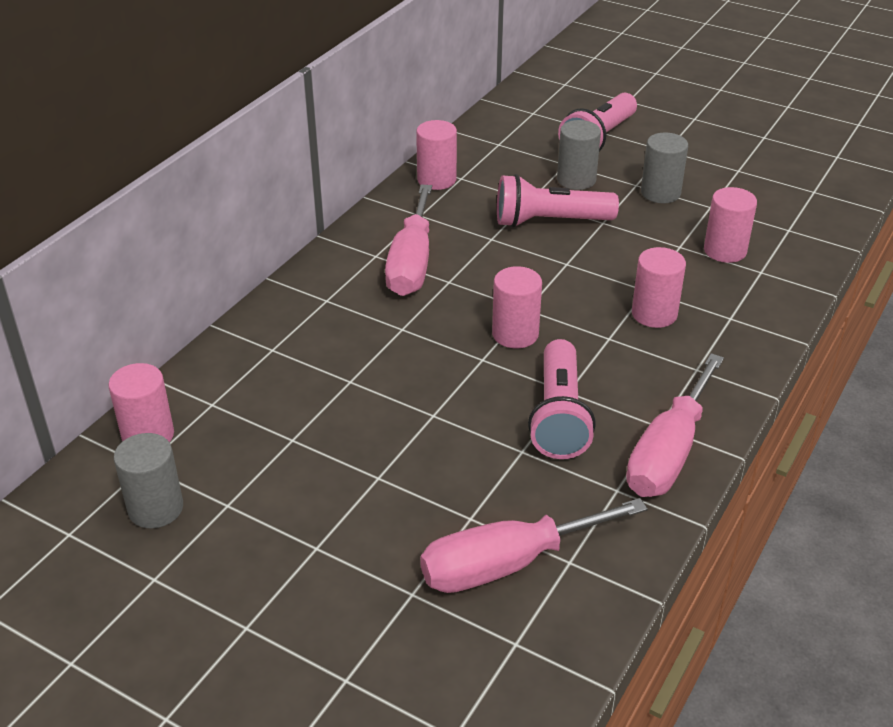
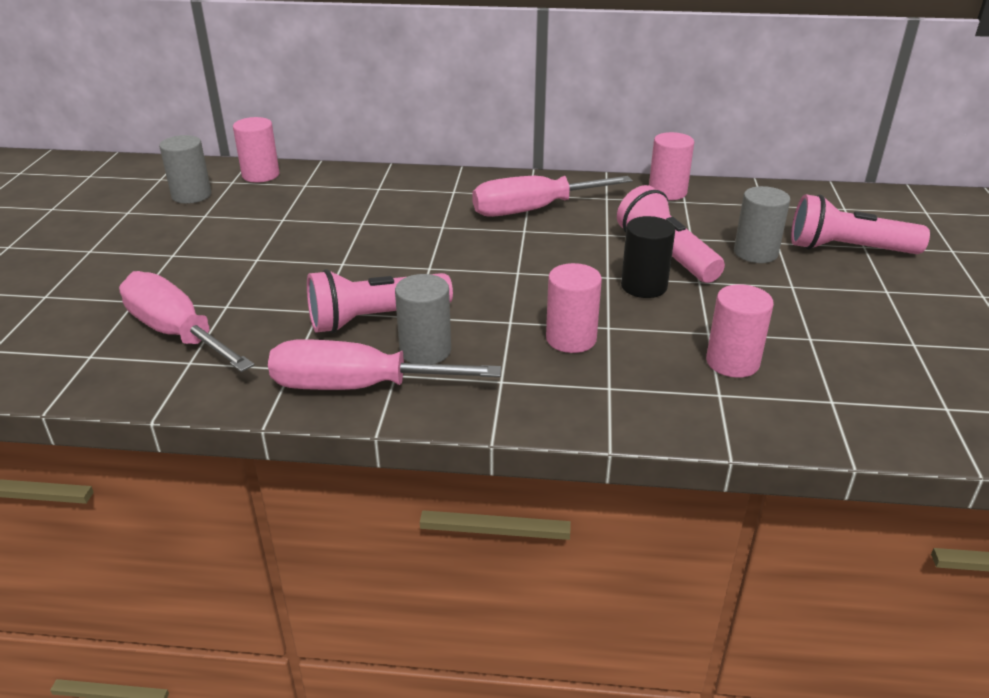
camera: 65 degrees right, 5 degrees down
(515, 334) = (475, 274): pink cylinder -> none
(594, 251) = (644, 286): none -> black cylinder
(660, 193) = (795, 302): grey cylinder -> grey cylinder (425, 351)

